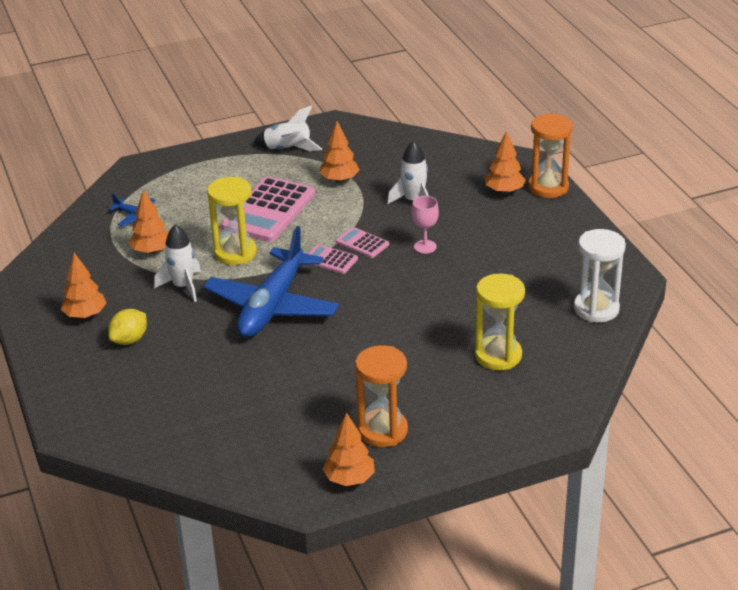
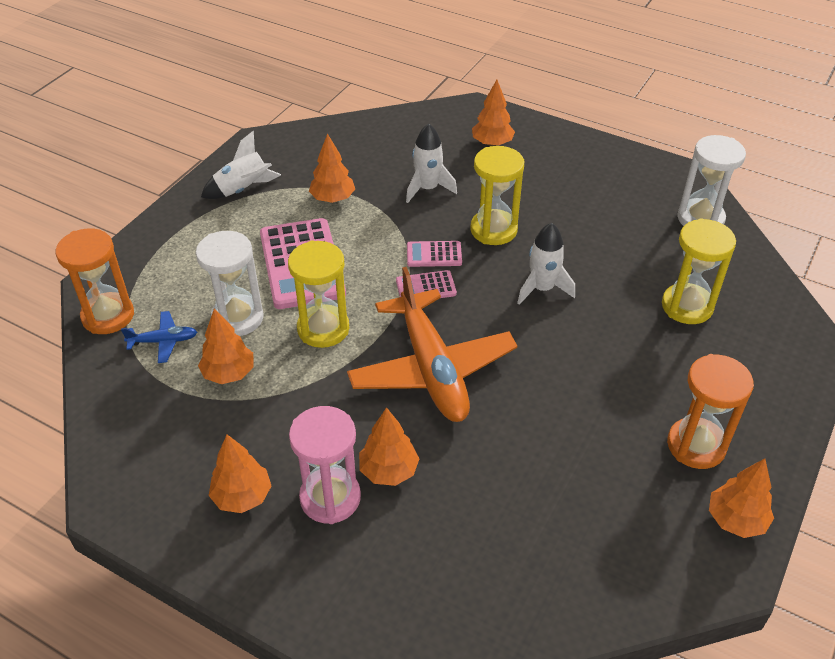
camera: 40 degrees left, 10 degrees up
(129, 340) = (330, 498): yellow lemon -> pink hourglass
(178, 344) = (389, 471): none -> orange tree
(183, 286) = (313, 397): white rocket -> white rocket (542, 288)
(192, 223) = (237, 318): none -> white hourglass
(272, 306) = (432, 369): blue plane -> orange plane
(425, 247) = (493, 230): pink goblet -> yellow hourglass
(548, 187) = (522, 124): orange hourglass -> orange hourglass (108, 316)

